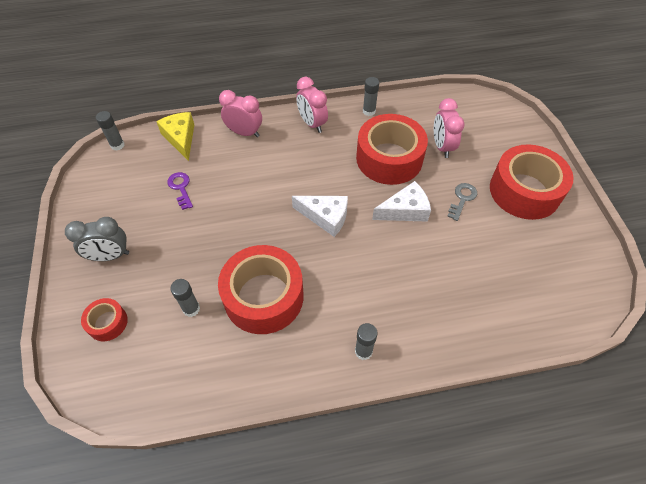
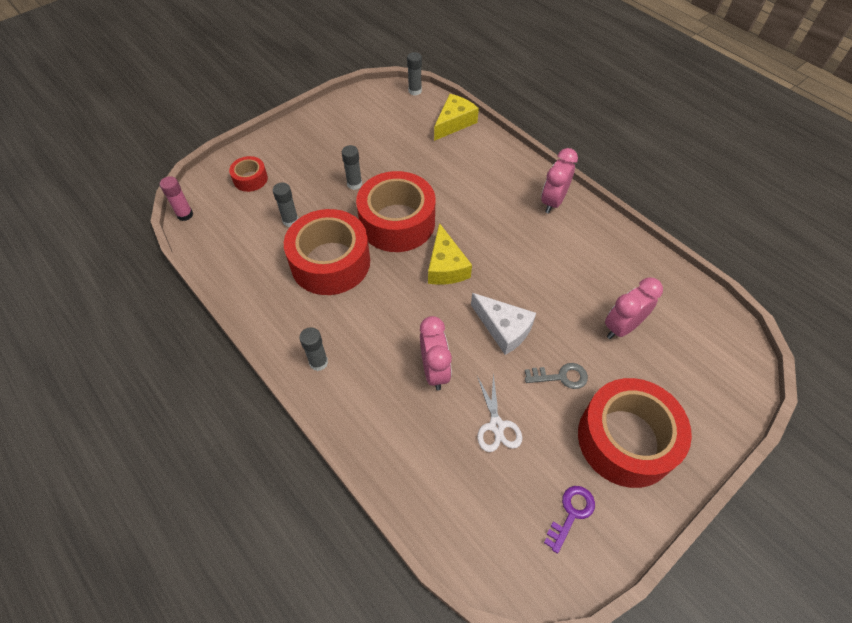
camera: 60 degrees right, 0 degrees up
(104, 406) = (185, 215): none -> pink glue stick
(110, 256) = (307, 147): grey clock -> none
(181, 188) = (401, 151): purple key -> purple key (571, 513)
(244, 133) = (497, 159): pink clock -> pink clock (434, 370)
(325, 217) = (445, 266): white cheese -> yellow cheese
(369, 111) = (613, 239): grey glue stick -> grey glue stick (354, 184)
(389, 158) = (562, 285): red tape -> red tape (397, 222)
(482, 255) = (496, 426): none -> white scissors

